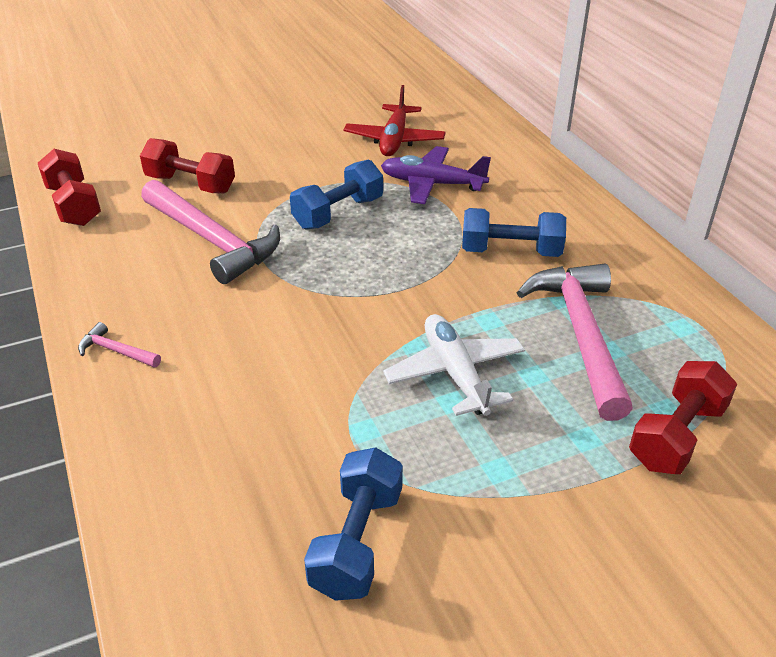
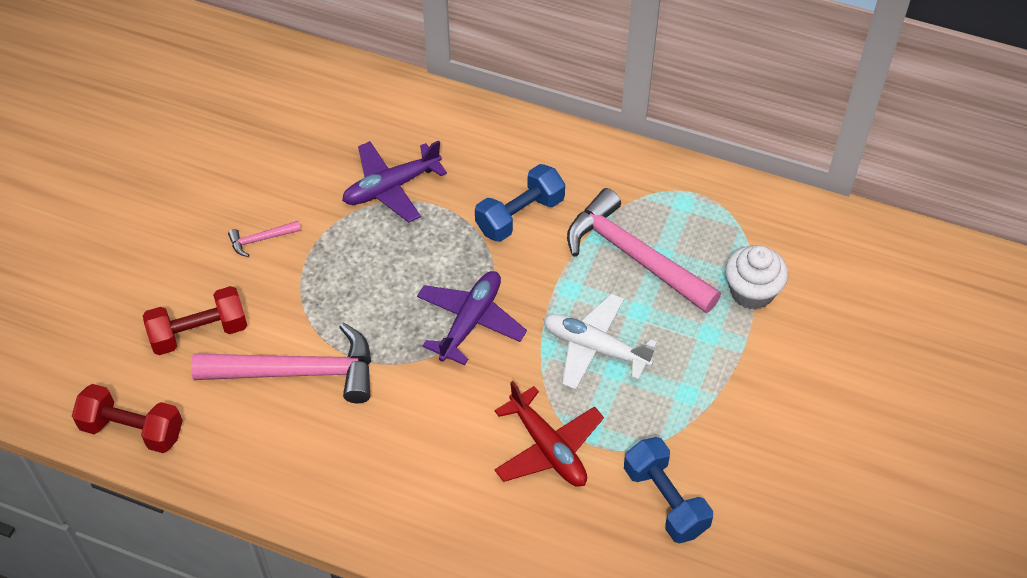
camera: 45 degrees left, 15 degrees up
(116, 351) = (366, 513): pink hammer -> pink hammer (261, 239)
(338, 213) = (357, 271): blue dumbbell -> none
(375, 289) = (470, 321): none -> purple plane
(394, 140) = (303, 157): red plane -> red plane (547, 448)
(676, 435) = (751, 292): red dumbbell -> white cupcake

